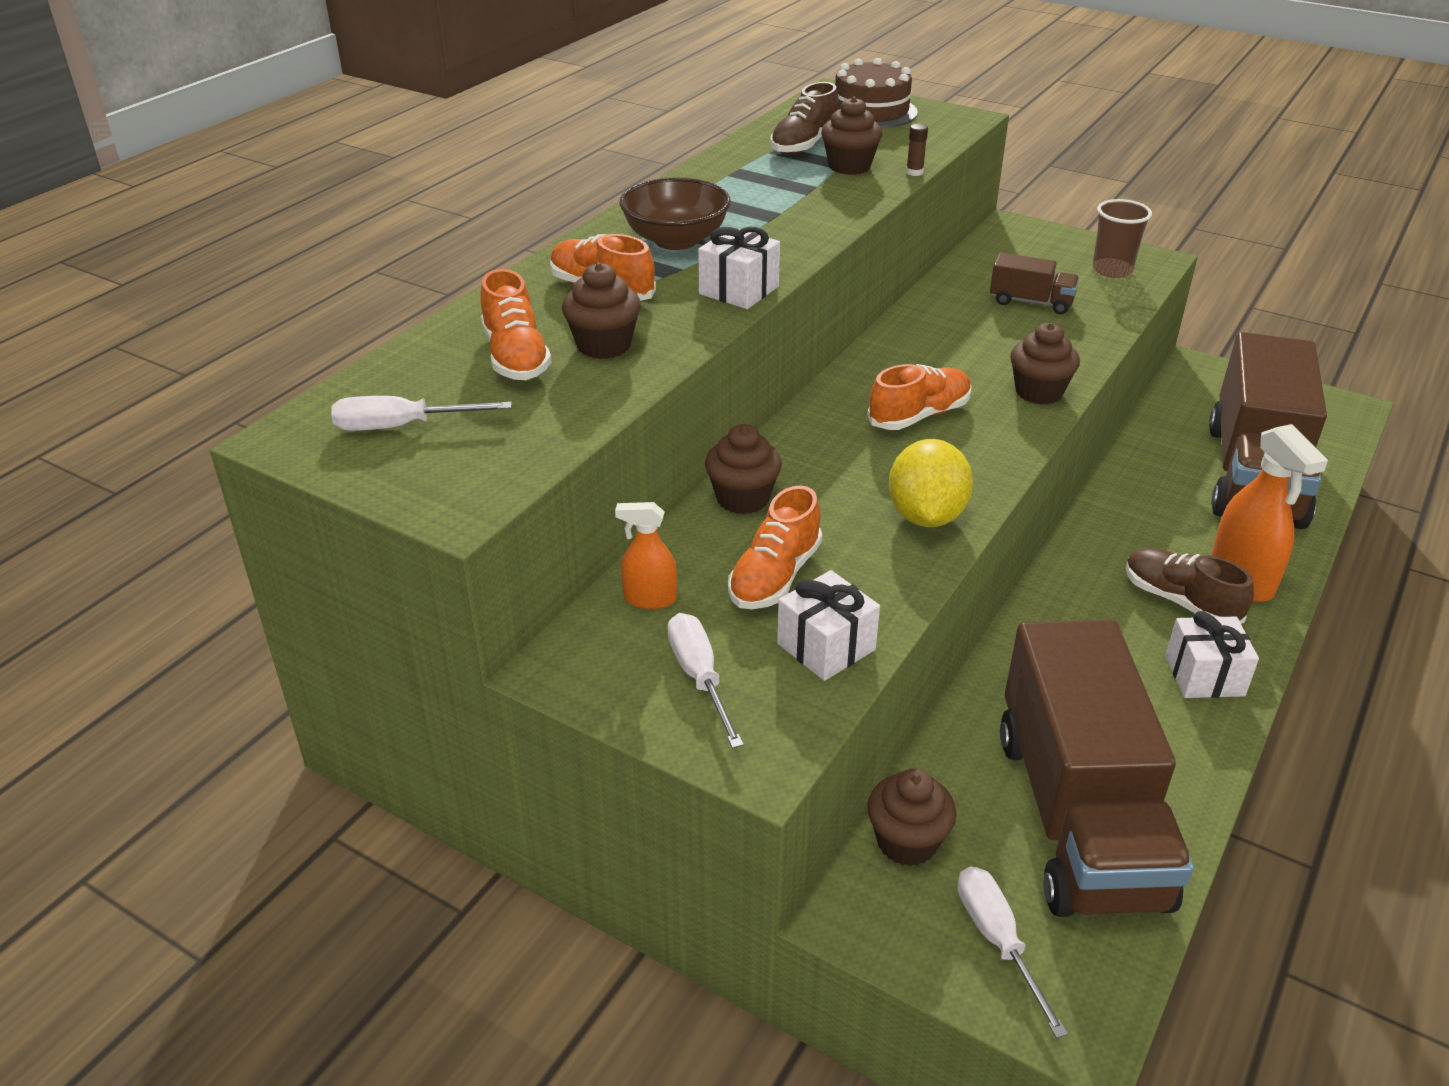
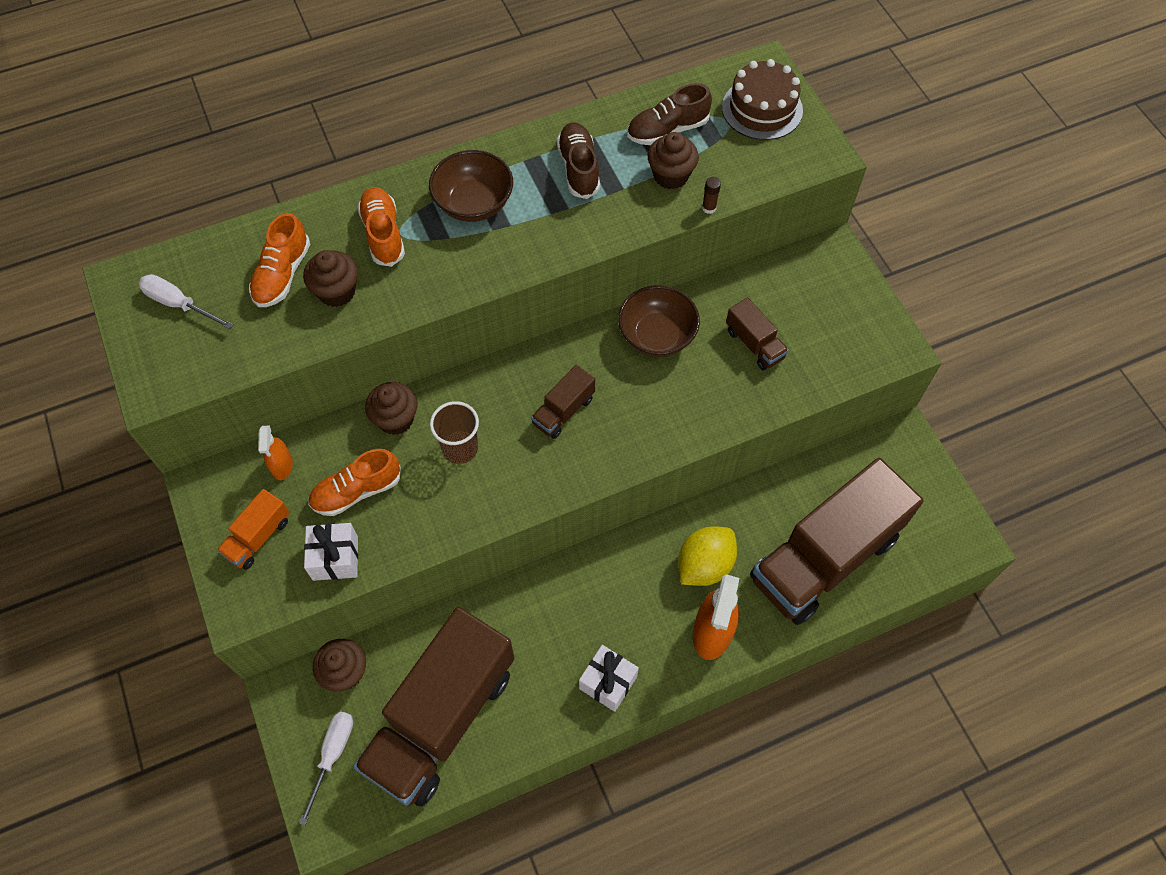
camera: 35 degrees right, 25 degrees up
(650, 599) = (282, 466): orange spray bottle -> orange spray bottle turned 135 degrees counterclockwise
(699, 678) = (258, 537): white screwdriver -> orange truck
(739, 290) = (461, 281): white gift -> none
(919, 415) = (563, 411): orange shoe -> brown truck
(926, 516) = (481, 498): yellow lemon -> yellow lemon (704, 565)
(934, 331) = (657, 336): none -> brown bowl
(1039, 392) = (660, 436): brown cupcake -> none
(1112, 270) = (853, 342): brown cup -> brown cup (460, 448)
(1180, 601) = (655, 623): brown shoe -> brown shoe (578, 168)

